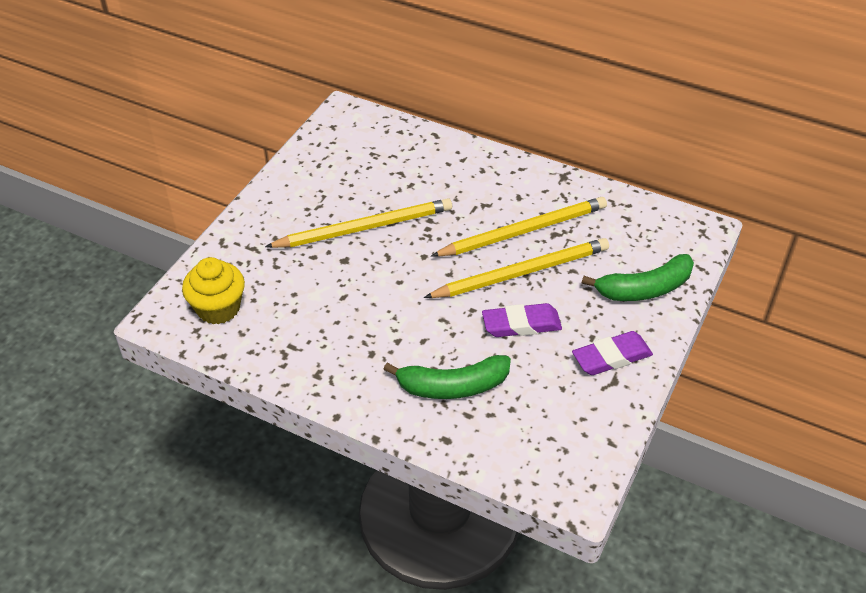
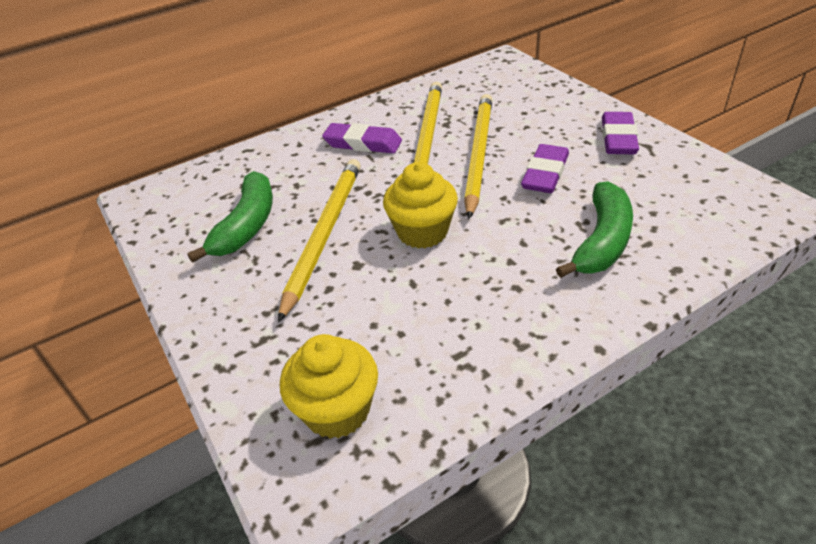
camera: 55 degrees left, 5 degrees down
(399, 279) = (422, 232): none -> yellow cupcake
(488, 196) = (363, 143): none -> purple eraser
(644, 289) = (548, 101): green banana -> green banana (247, 225)

